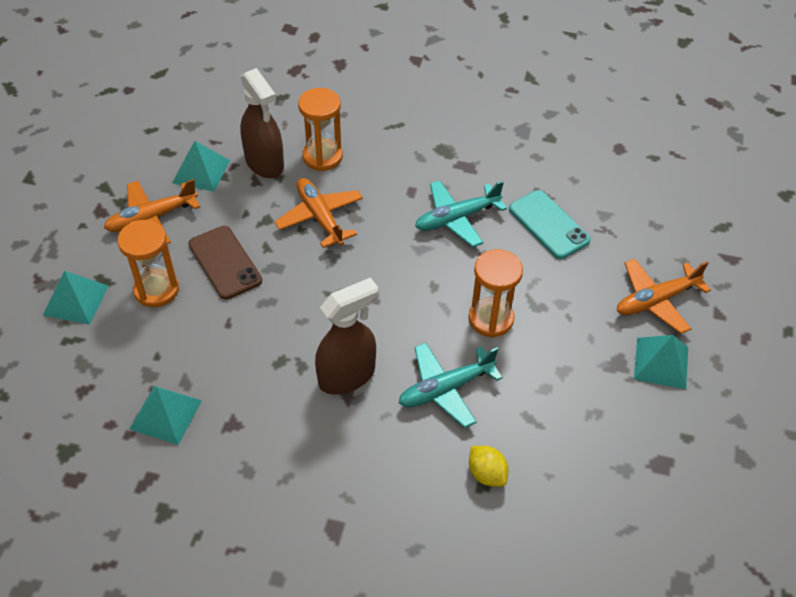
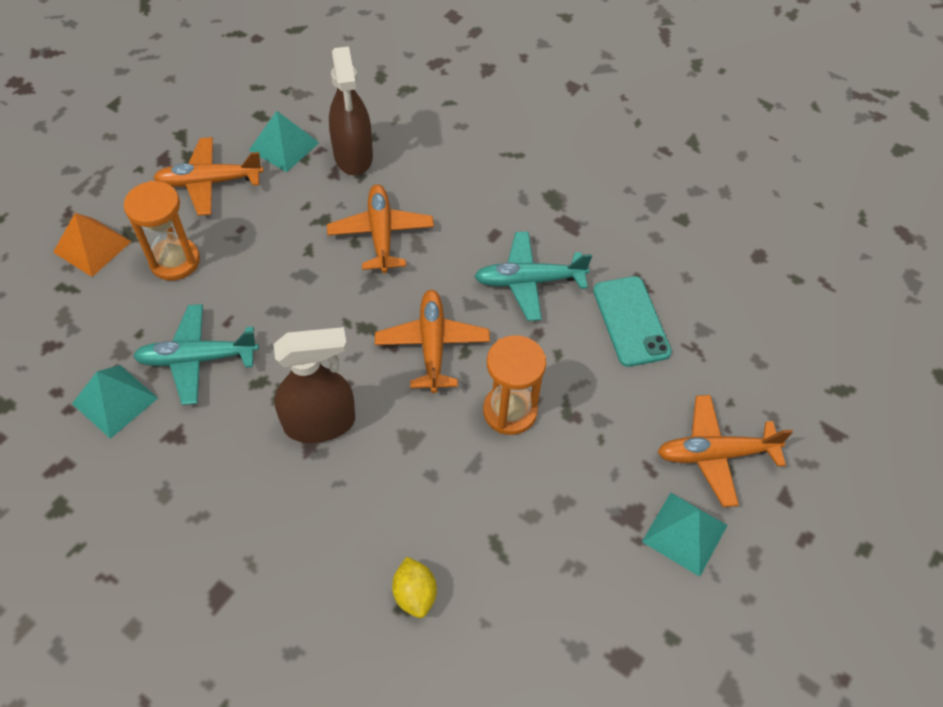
camera: 20 degrees right, 5 degrees up
(76, 300) = (92, 246): turquoise pyramid -> orange pyramid
(225, 262) = (258, 253): brown phone -> none
(322, 157) = (417, 167): orange hourglass -> none
(406, 289) = (432, 345): none -> orange plane
(445, 389) = (419, 476): turquoise plane -> turquoise plane (197, 359)

